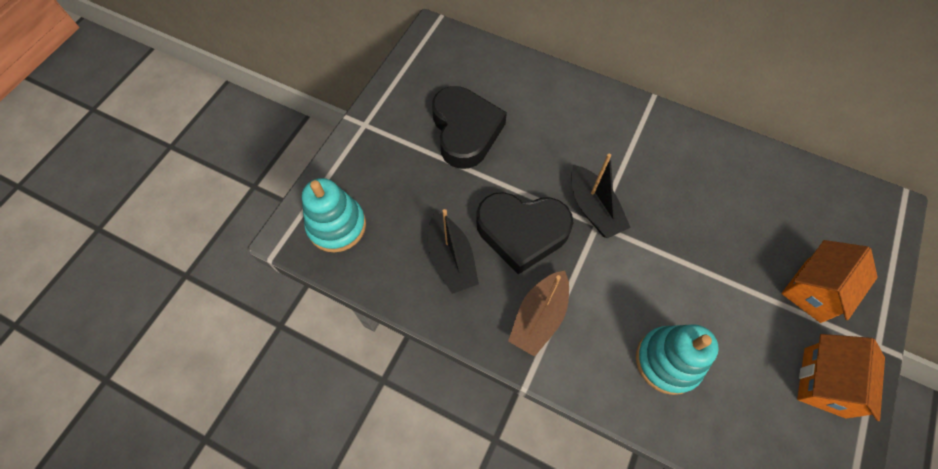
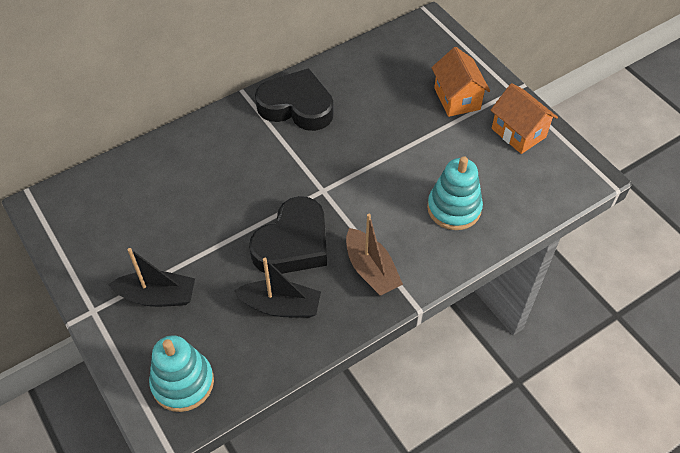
camera: 60 degrees left, 10 degrees down
(465, 131) = (167, 234): black heart -> black heart (296, 106)
(594, 209) = (308, 185): black boat -> black boat (157, 296)

